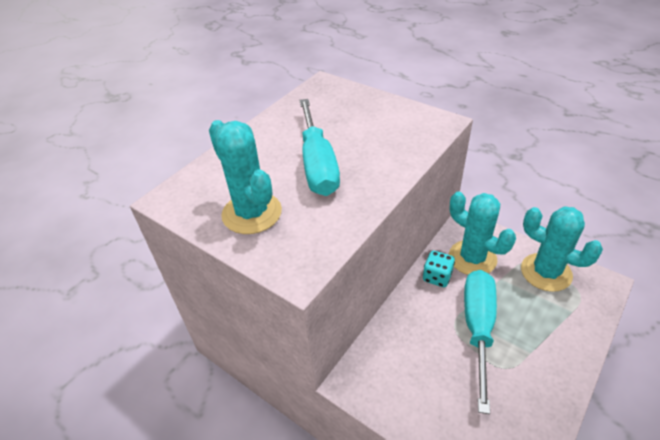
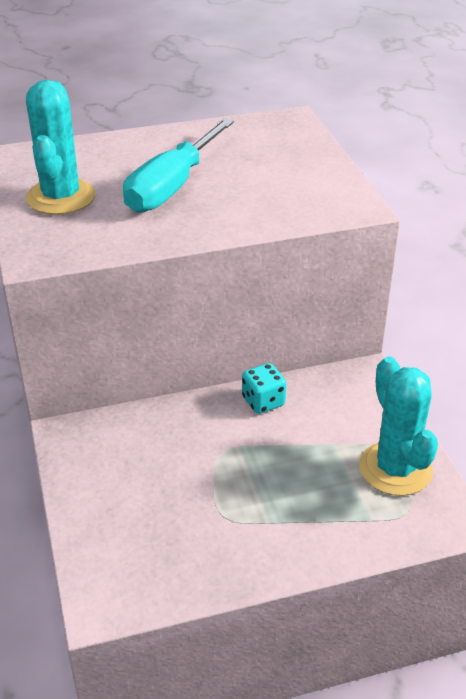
camera: 35 degrees right, 5 degrees down
(472, 258) = (327, 407): turquoise cactus -> none
(478, 328) = (242, 468): turquoise screwdriver -> none

